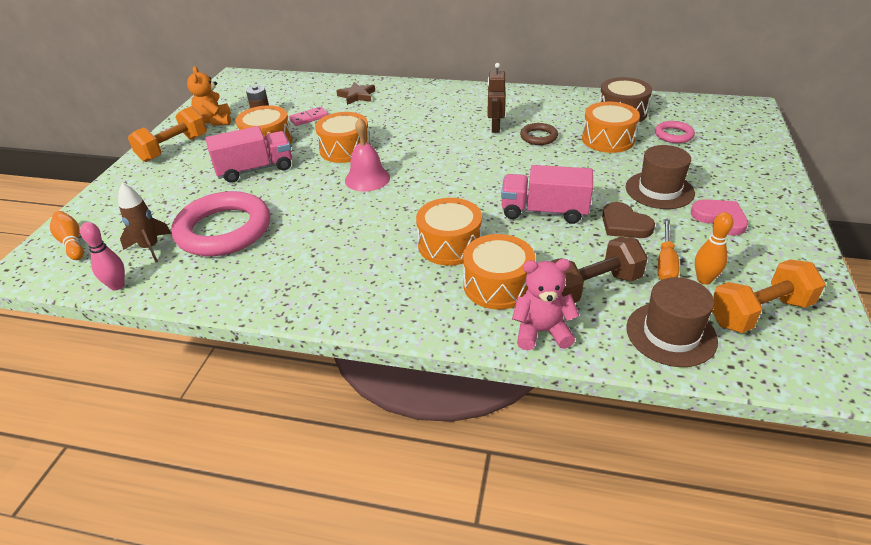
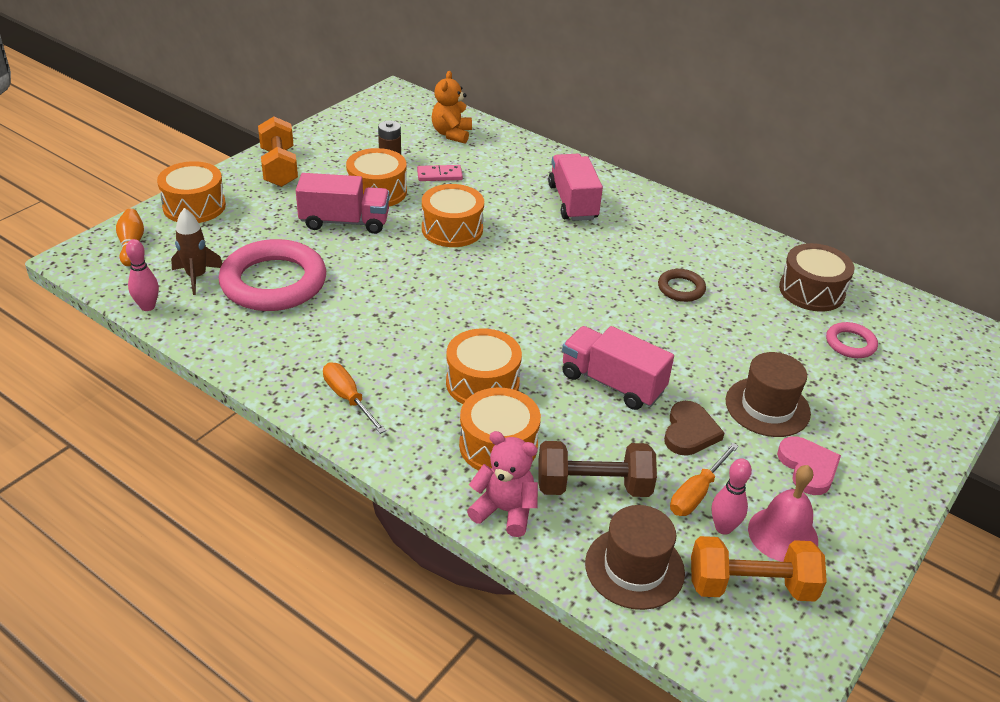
camera: 20 degrees right, 0 degrees up
(174, 148) = (279, 167): orange dumbbell -> orange dumbbell turned 75 degrees counterclockwise
(215, 121) = (339, 146): orange teddy bear -> orange teddy bear (451, 134)
(350, 295) = (348, 398): none -> orange screwdriver
(357, 96) = (511, 163): brown star -> none
(367, 178) = (451, 274): pink bell -> pink bell (783, 534)
(420, 107) = (573, 202): none -> pink truck
(495, 127) = (639, 259): brown robot -> none
(608, 139) = (762, 321): orange drum -> orange drum (194, 206)
(624, 224) = (689, 432): brown heart -> brown heart turned 150 degrees counterclockwise
(704, 280) = (723, 528): orange bowling pin -> pink bowling pin

